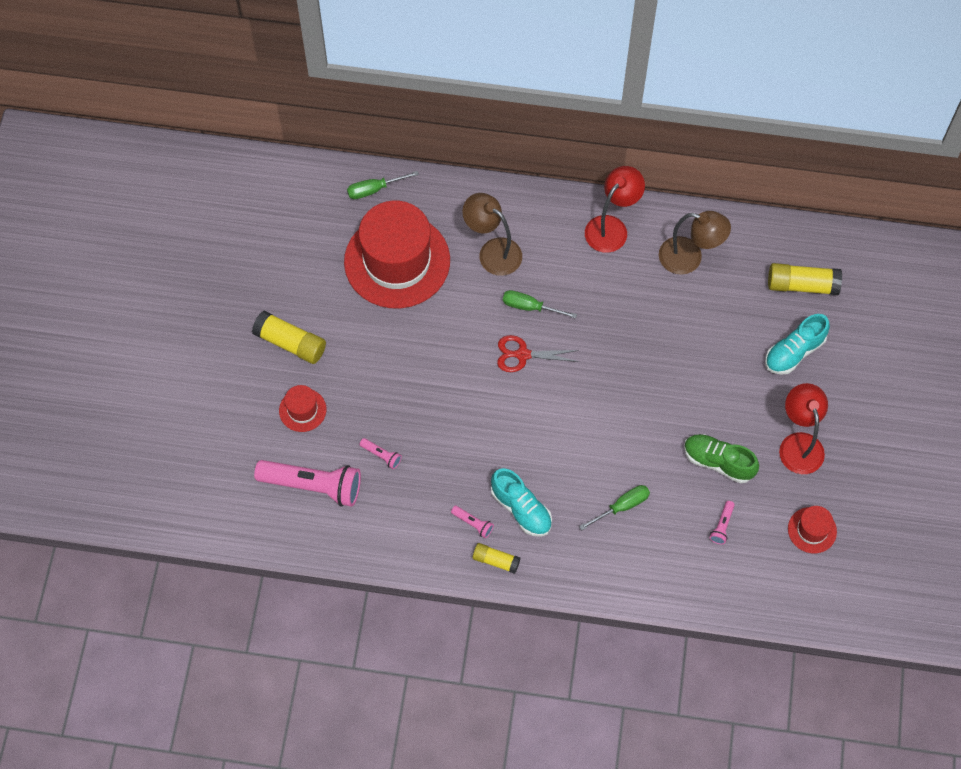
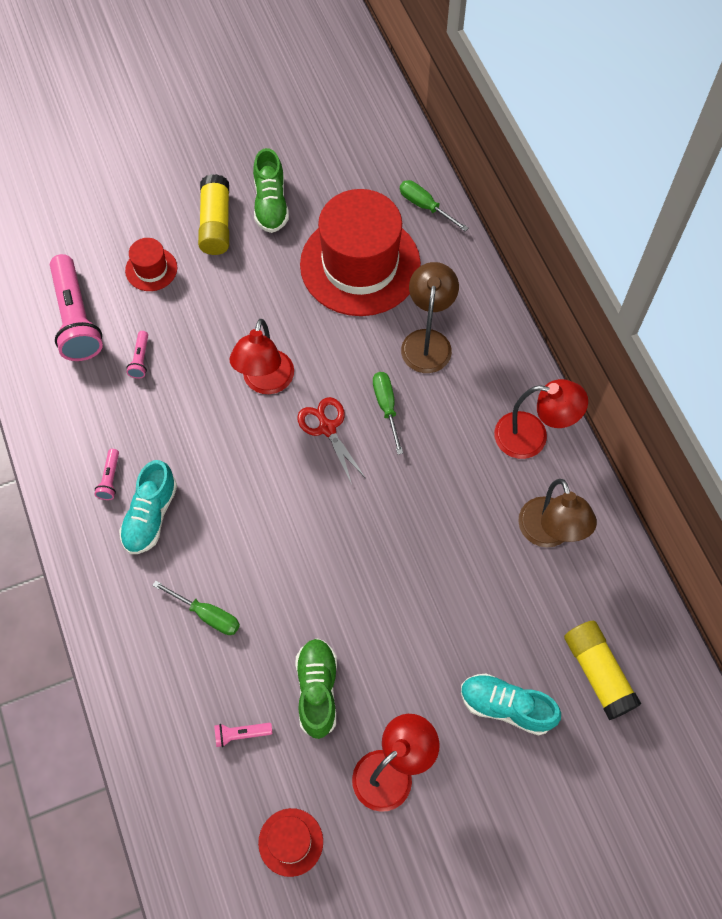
camera: 60 degrees right, 0 degrees up
(298, 295) = (271, 204): none -> green shoe
(458, 377) = (265, 382): none -> red lamp
(496, 560) = (79, 521): yellow glue stick -> none

